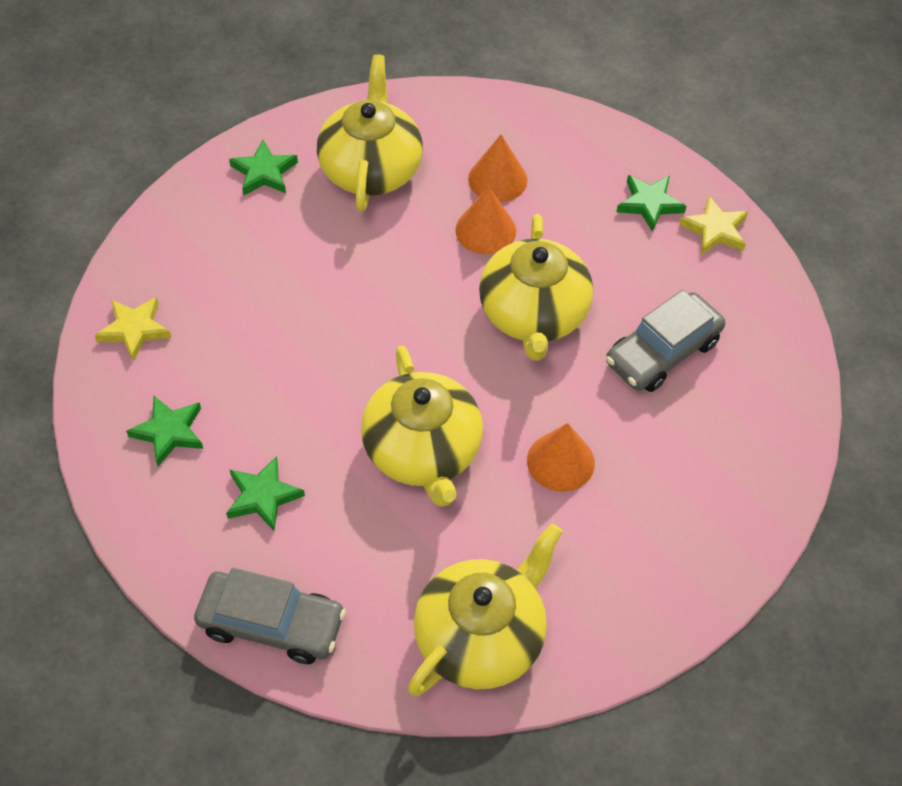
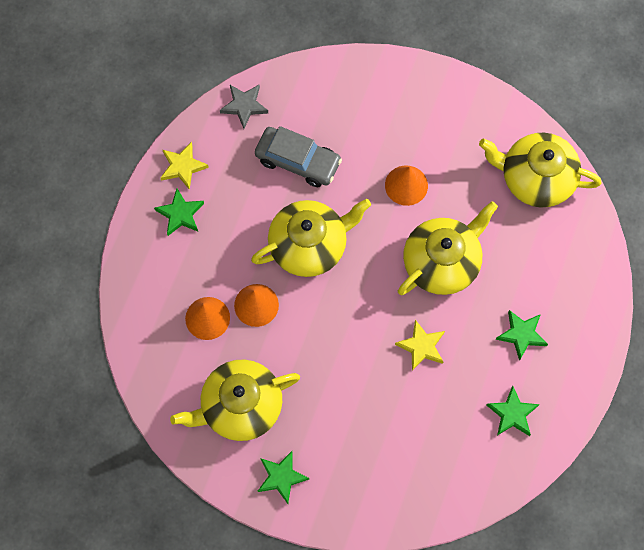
camera: 115 degrees left, 15 degrees up
(134, 330) = (454, 482): yellow star -> yellow star (421, 346)
(271, 623) = (592, 287): grey car -> none
(776, 327) = (244, 106): none -> grey star

